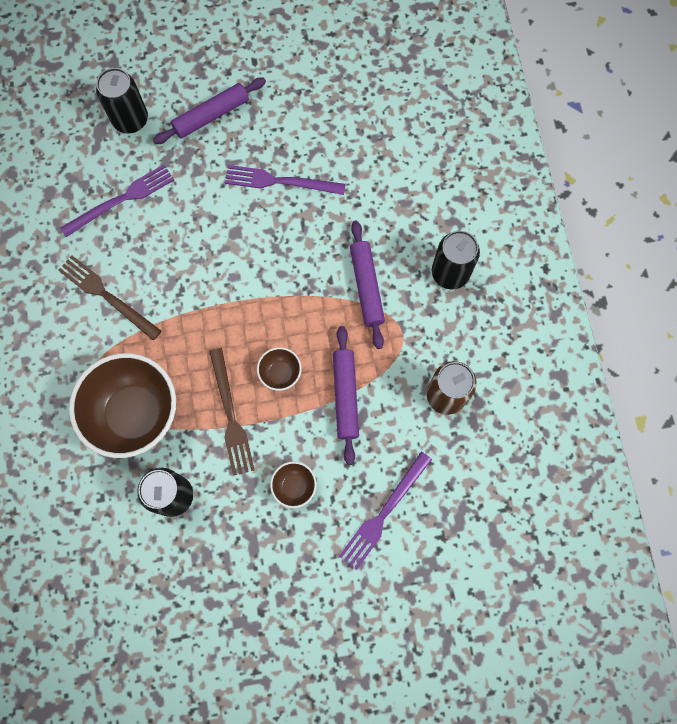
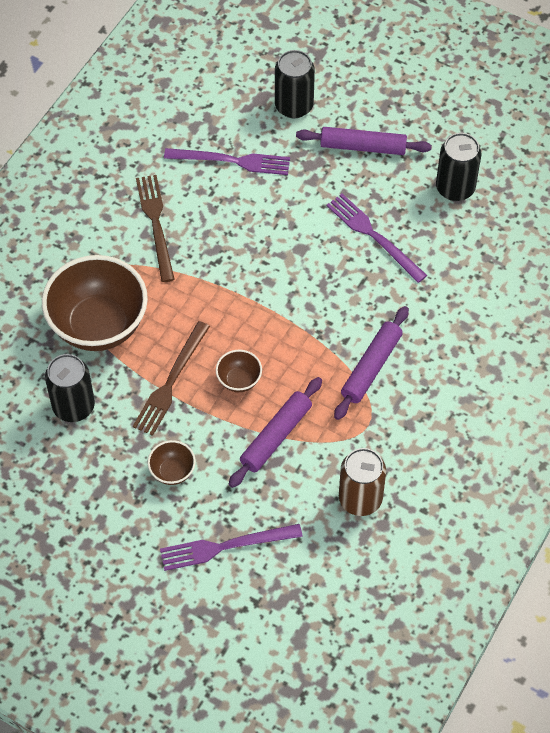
camera: 40 degrees right, 15 degrees down
(450, 273) = (453, 408): black can -> black can (455, 188)

